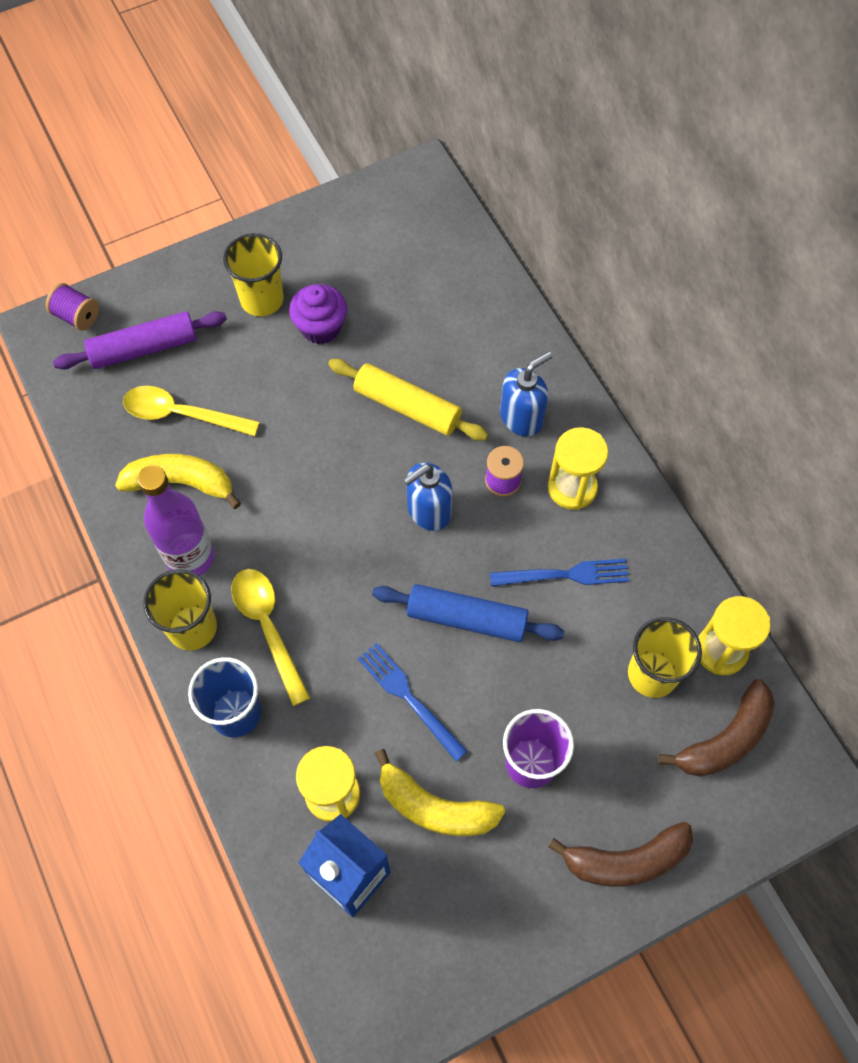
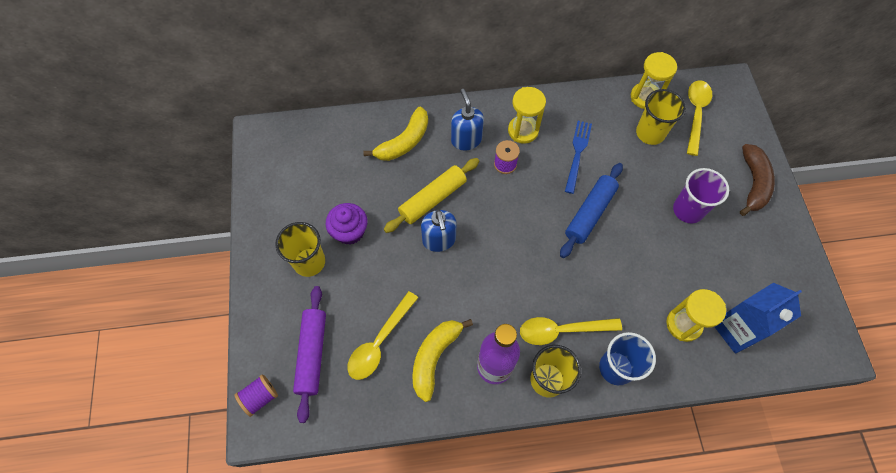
camera: 70 degrees left, 0 degrees up
(408, 697) = (632, 262): blue fork -> none
(428, 511) = (511, 211): blue soap dispenser -> blue soap dispenser (439, 240)
(434, 807) = (704, 269): yellow banana -> yellow banana (404, 142)
(725, 739) = (695, 114): brown banana -> yellow spoon

